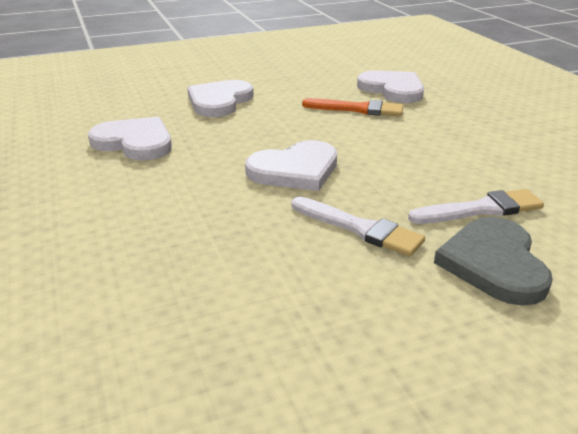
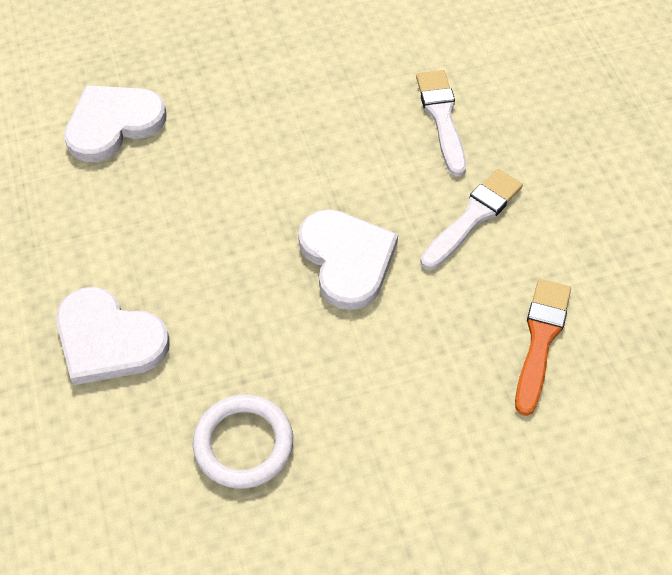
camera: 85 degrees left, 25 degrees up
(135, 142) = (243, 444): white heart -> white ring
(357, 109) = (177, 174): orange brush -> orange brush (540, 340)
(493, 263) = (528, 133): grey heart -> none

